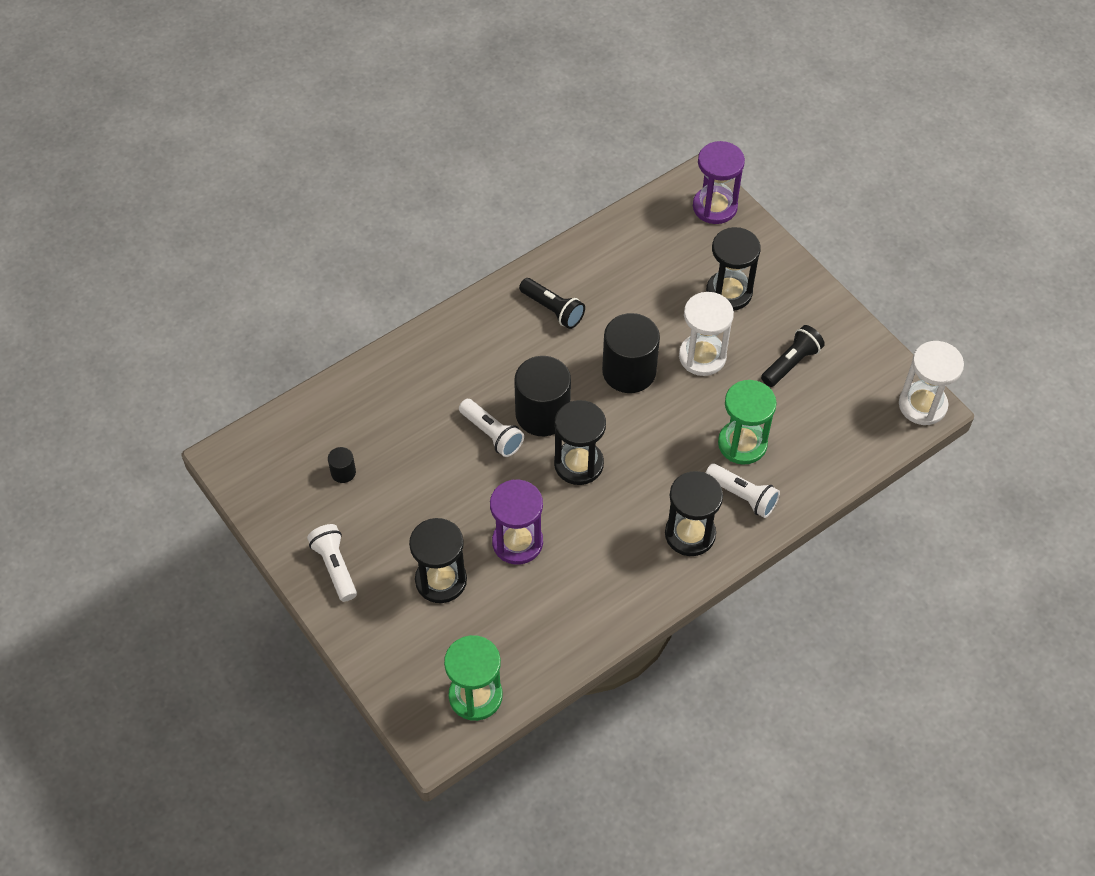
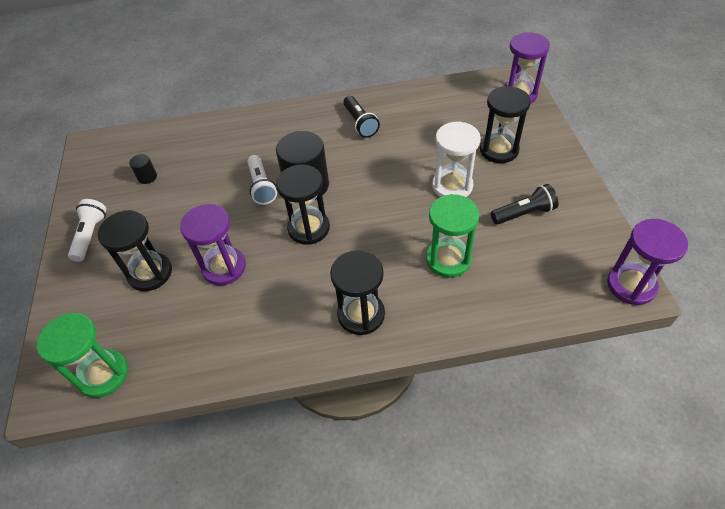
camera: 30 degrees right, 5 degrees down
(629, 371) = (389, 178): black cylinder -> none
(742, 496) = (424, 301): white flashlight -> none
(922, 405) = (631, 285): white hourglass -> purple hourglass

